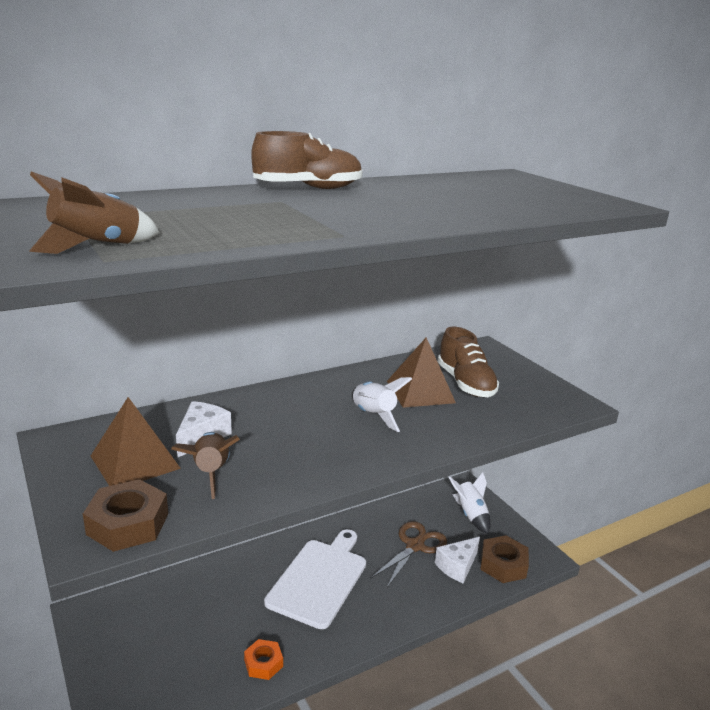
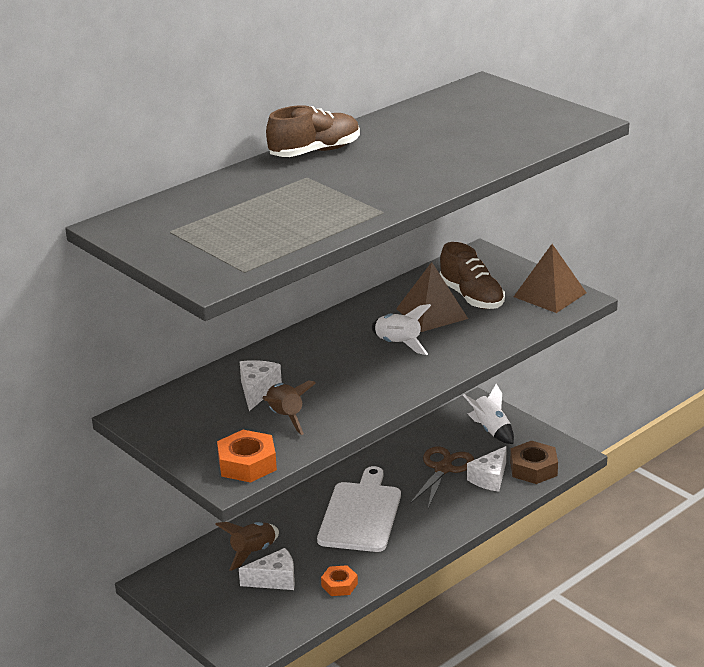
camera: 10 degrees left, 5 degrees up
(96, 247) = (225, 260): brown rocket -> brown rocket (252, 552)
(128, 524) = (247, 464): brown nut -> orange nut
(135, 462) = (216, 421): brown pyramid -> brown pyramid (549, 294)
(201, 639) = (275, 580): none -> white cheese

